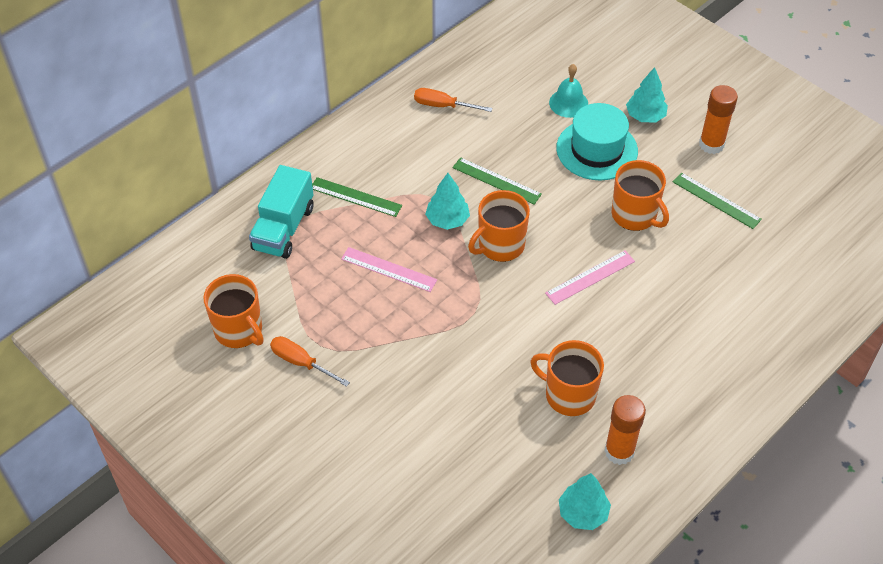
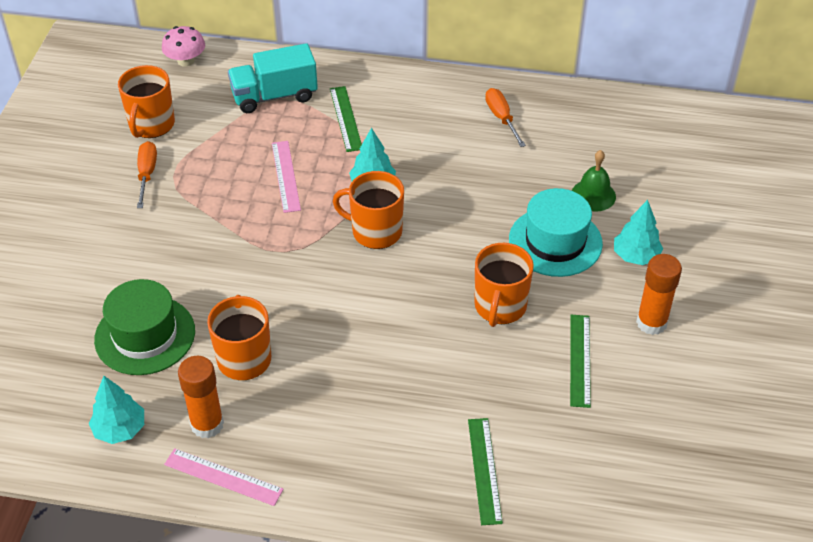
camera: 55 degrees right, 5 degrees down
(176, 266) = (186, 61): none -> pink mushroom
(493, 450) = (145, 335): none -> green hat
(496, 181) = (448, 193): green ruler -> green ruler (484, 470)
(568, 103) = (593, 195): turquoise bell -> green bell
(590, 277) = (394, 310): pink ruler -> pink ruler (223, 477)

